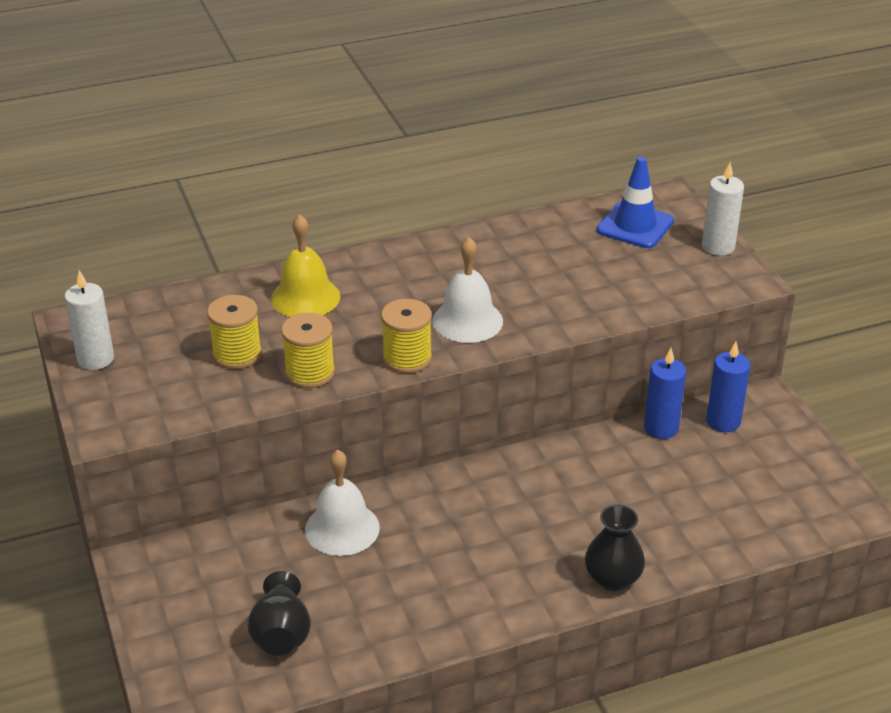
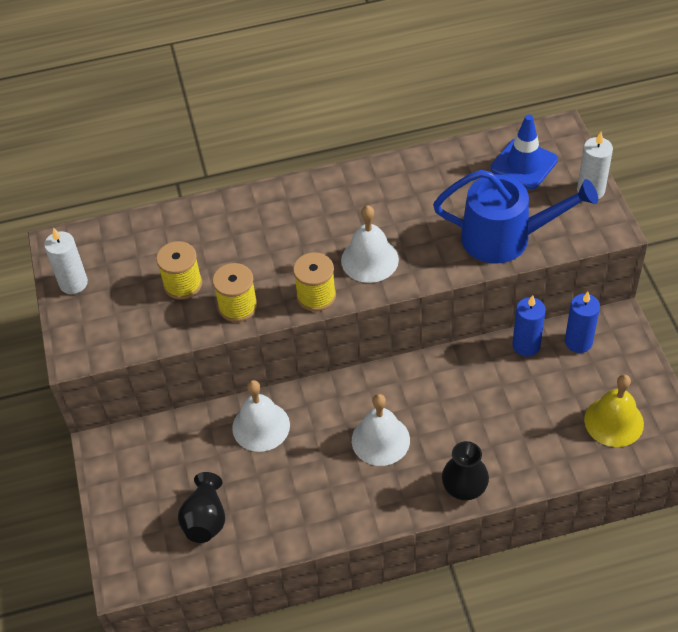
camera: 10 degrees right, 15 degrees up
(305, 297) = (242, 228): yellow bell -> yellow bell (614, 421)
(498, 534) = (380, 440): none -> white bell
(627, 293) = (505, 237): none -> blue watering can

